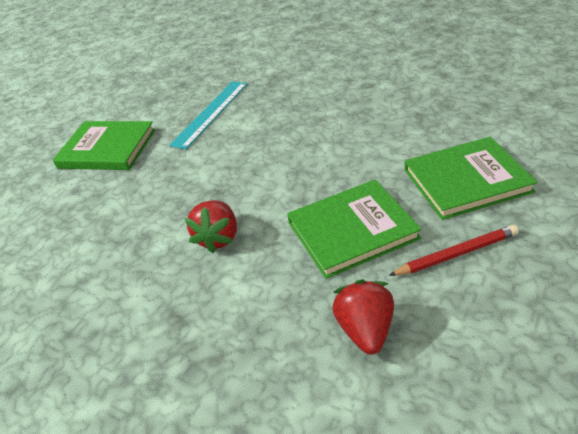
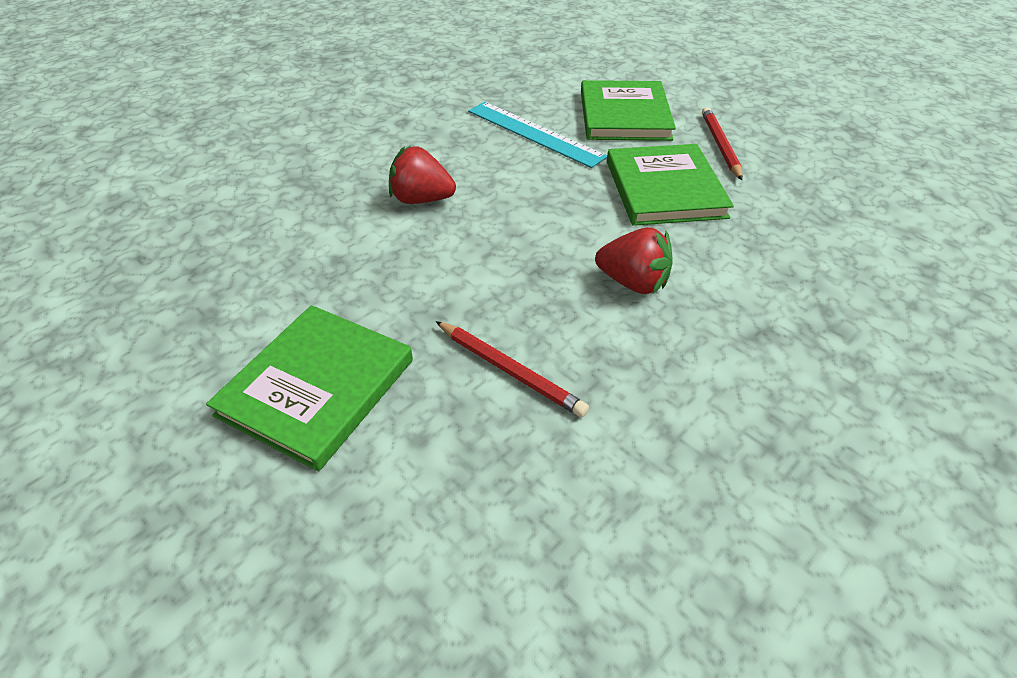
camera: 80 degrees left, 5 degrees up
(125, 206) = (510, 370): none -> red pencil
(210, 113) = (329, 252): turquoise ruler -> turquoise ruler (534, 133)
(365, 330) = (800, 210): red strawberry -> red strawberry (421, 199)

